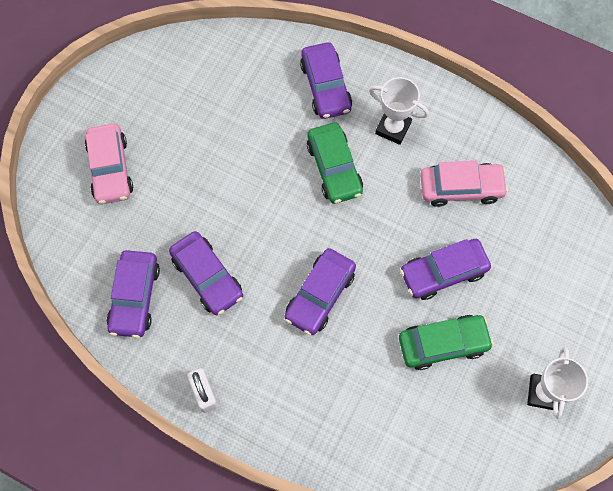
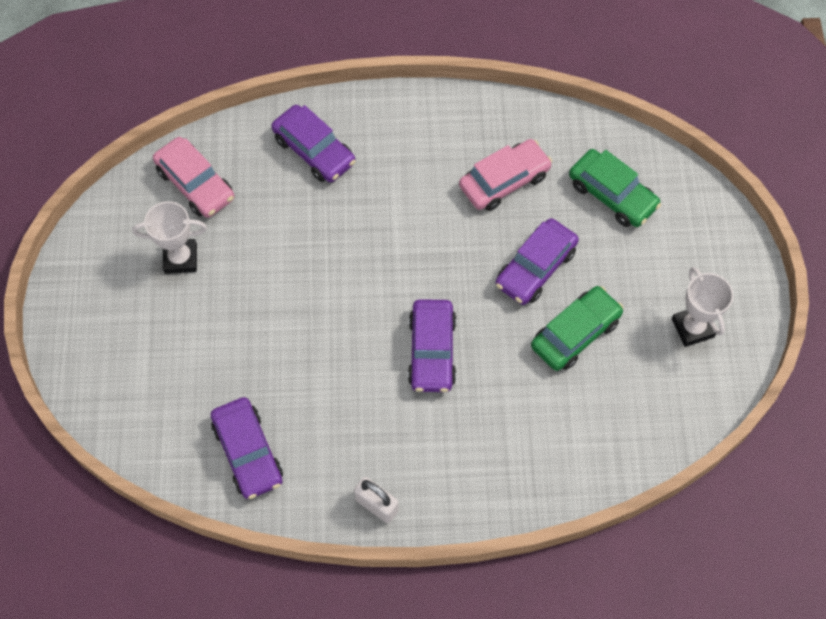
camera: 30 degrees left, 5 degrees down
(110, 169) = (142, 341): pink car -> pink car (195, 184)
(207, 277) = (309, 393): purple car -> none
(334, 168) = (371, 224): green car -> green car (612, 195)
(393, 128) = (405, 158): white trophy -> white trophy (180, 258)

